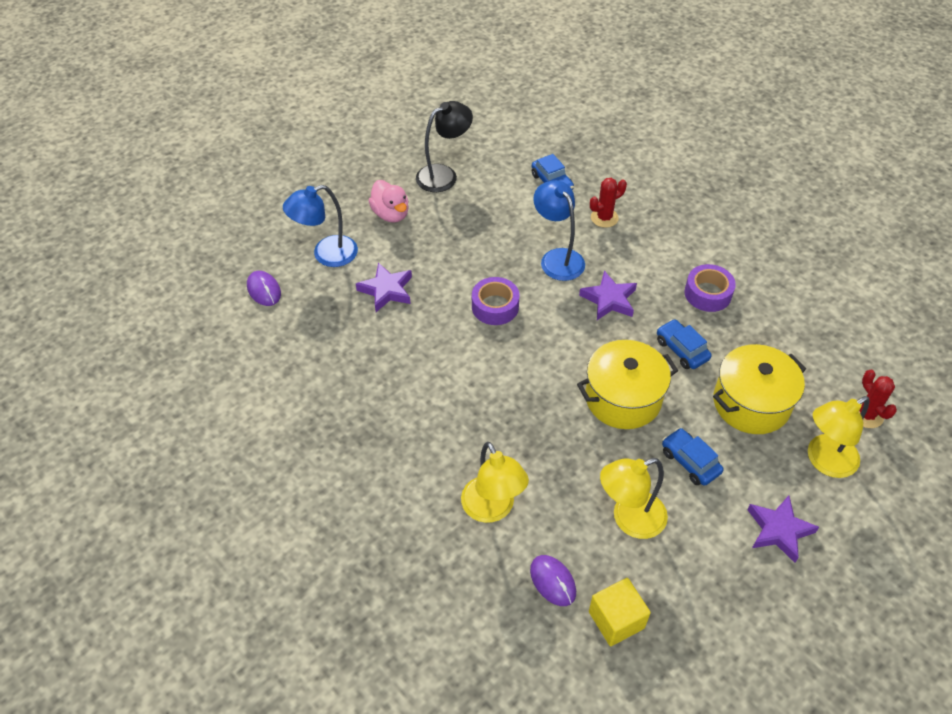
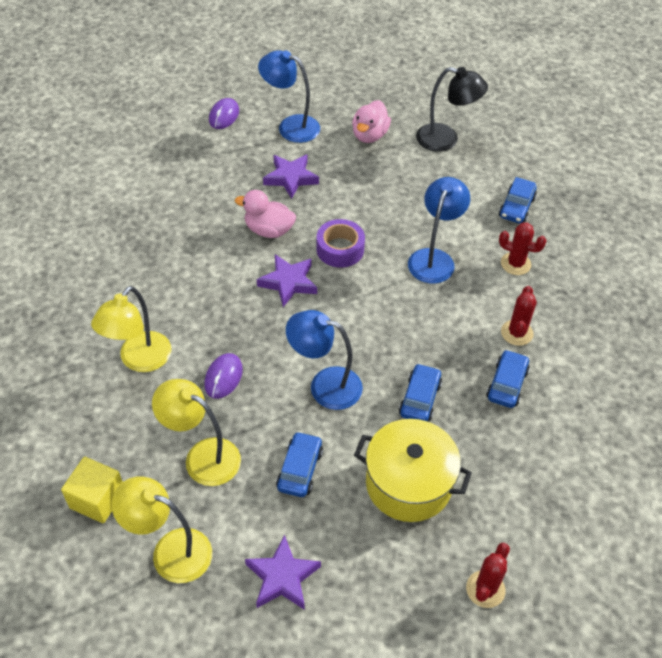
camera: 50 degrees right, 0 degrees up
(430, 339) = (268, 230): none -> pink duck
(553, 581) = (102, 436): purple mouse -> purple mouse (223, 377)
(609, 299) = (424, 318): purple star -> purple star (288, 282)
(623, 398) = (325, 385): yellow pot -> blue lamp
(667, 258) = (516, 333): none -> red cactus
(708, 293) = (506, 384): purple tape -> blue car
(824, 461) = (394, 578): yellow lamp -> yellow lamp (170, 551)

